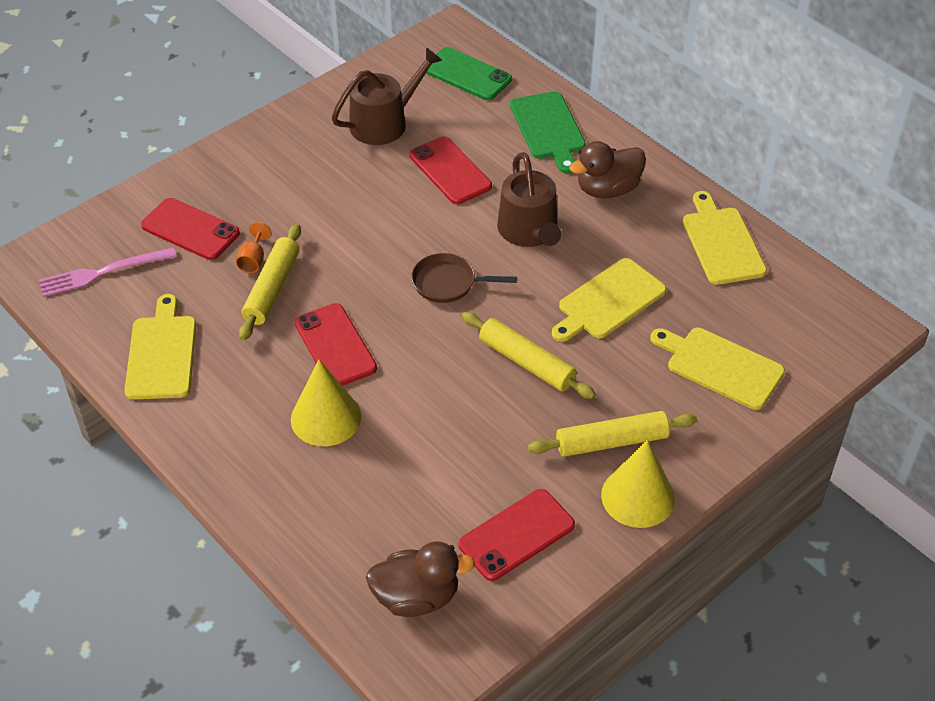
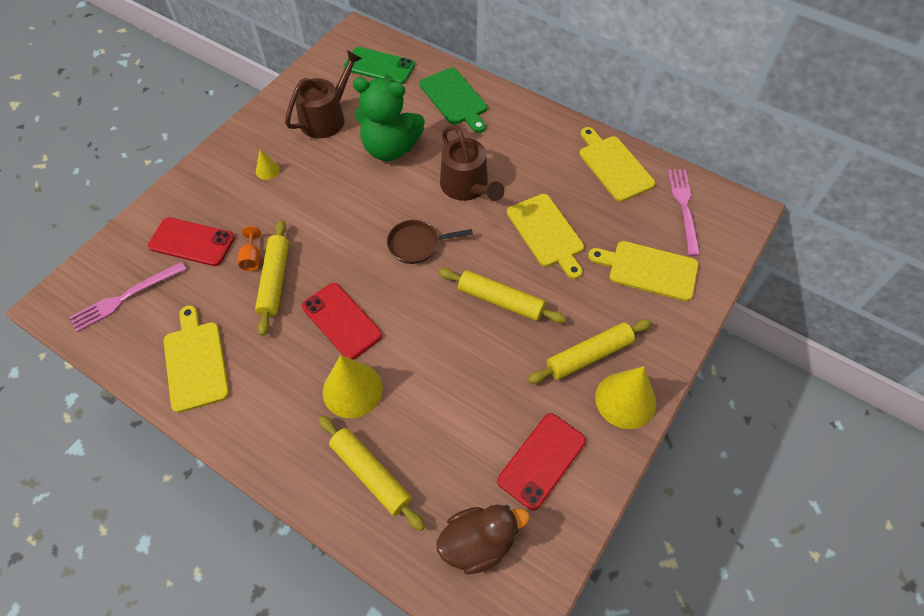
camera: 15 degrees left, 10 degrees up
(297, 169) = (267, 170): none -> yellow cone
(320, 505) = (370, 474): none -> yellow rolling pin
(450, 171) = (390, 148): red phone -> green teddy bear
(607, 189) = (515, 139): brown duck -> none
(609, 301) = (546, 233): yellow cutting board -> yellow cutting board turned 60 degrees counterclockwise
(793, 307) = (684, 208): none -> pink fork

